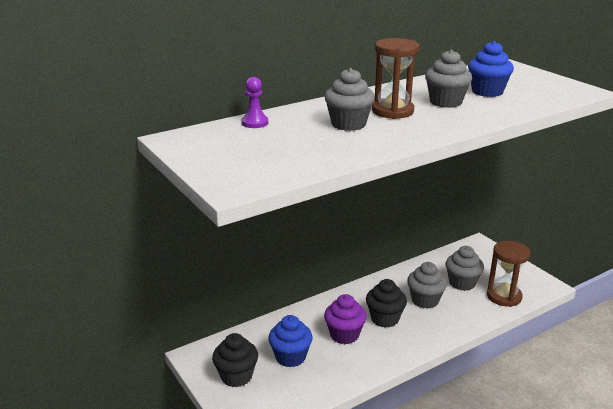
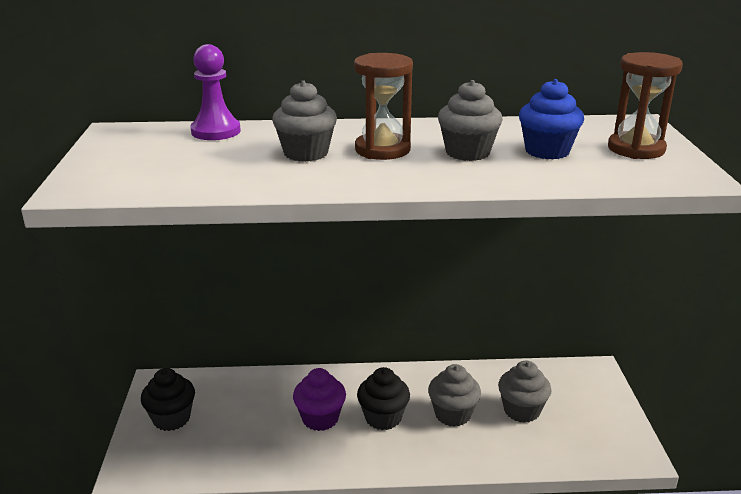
camera: 30 degrees right, 0 degrees up
(255, 123) = (216, 131): purple pawn -> purple pawn, size x1.52
(290, 357) = (241, 420): blue cupcake -> none
(504, 296) = (560, 447): brown hourglass -> brown hourglass (636, 149)

